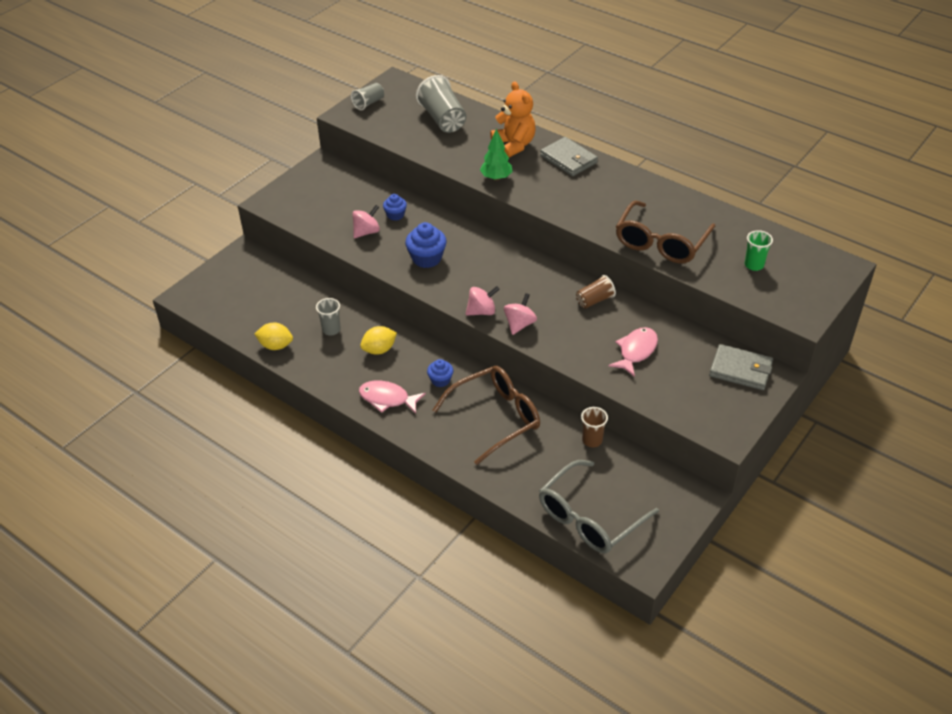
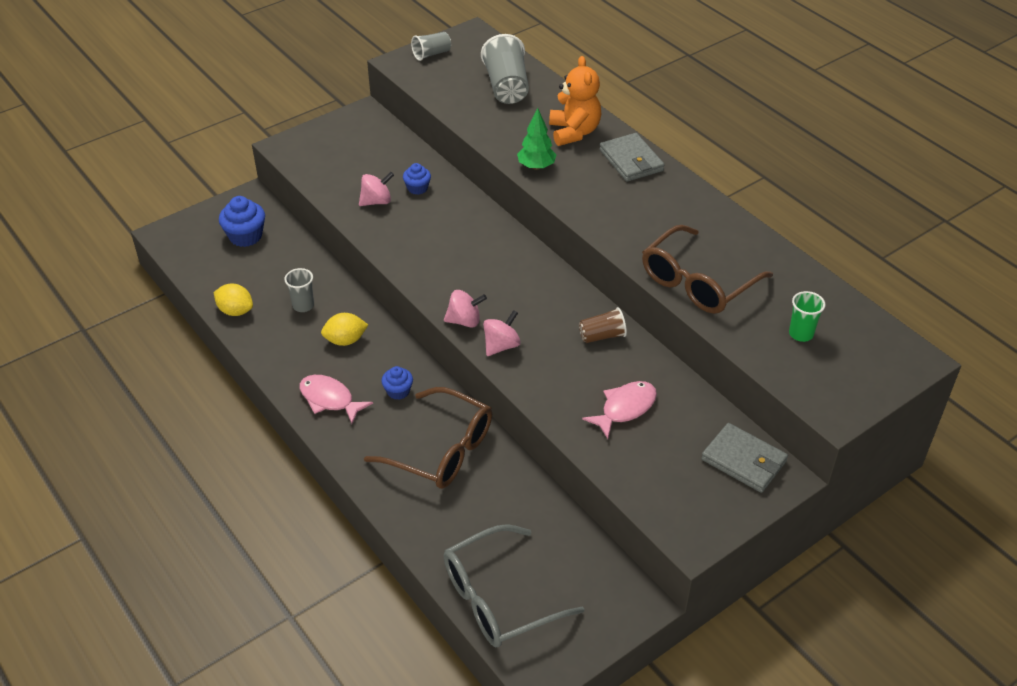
camera: 15 degrees right, 0 degrees up
(426, 258) = (430, 245): blue cupcake -> blue cupcake (245, 236)
(496, 417) = (442, 450): brown glasses -> brown glasses turned 45 degrees clockwise
(592, 440) = (542, 504): brown cup -> none

